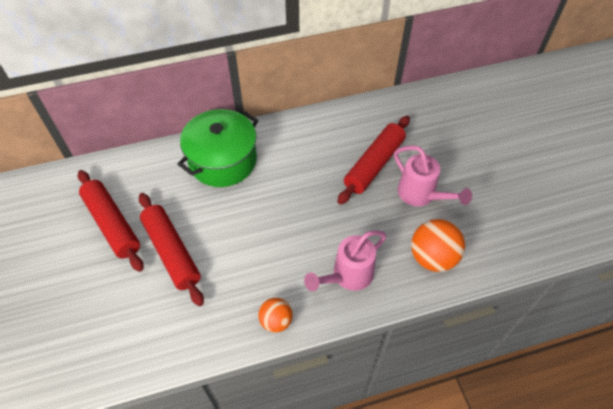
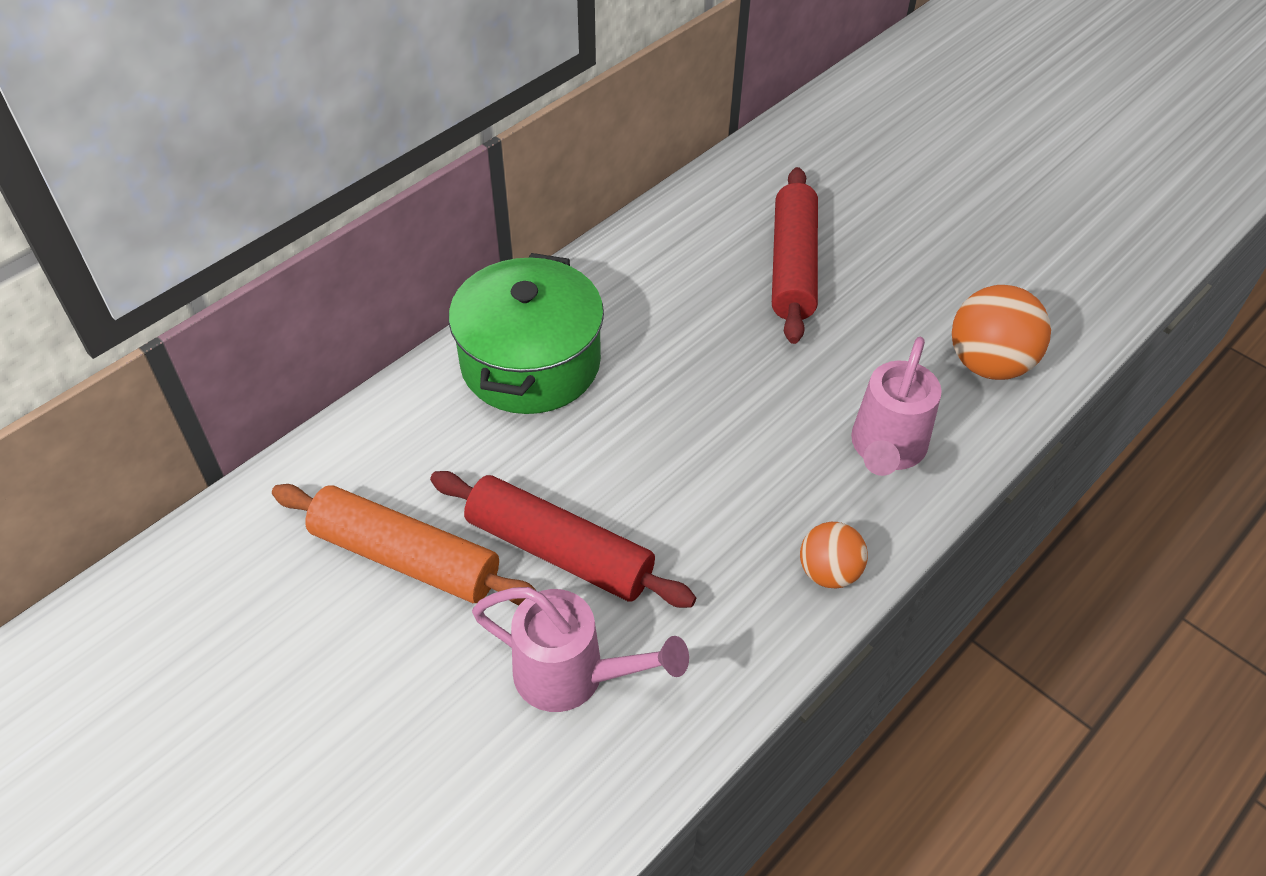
camera: 30 degrees left, 5 degrees down
(112, 224) = (405, 557): red rolling pin -> orange rolling pin
(421, 195) = (900, 281): pink watering can -> pink watering can (572, 676)

